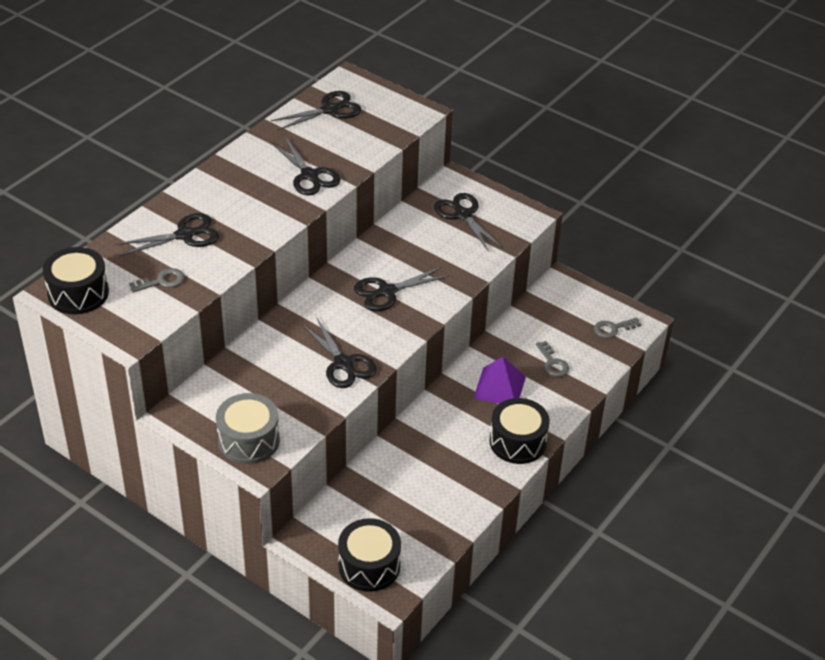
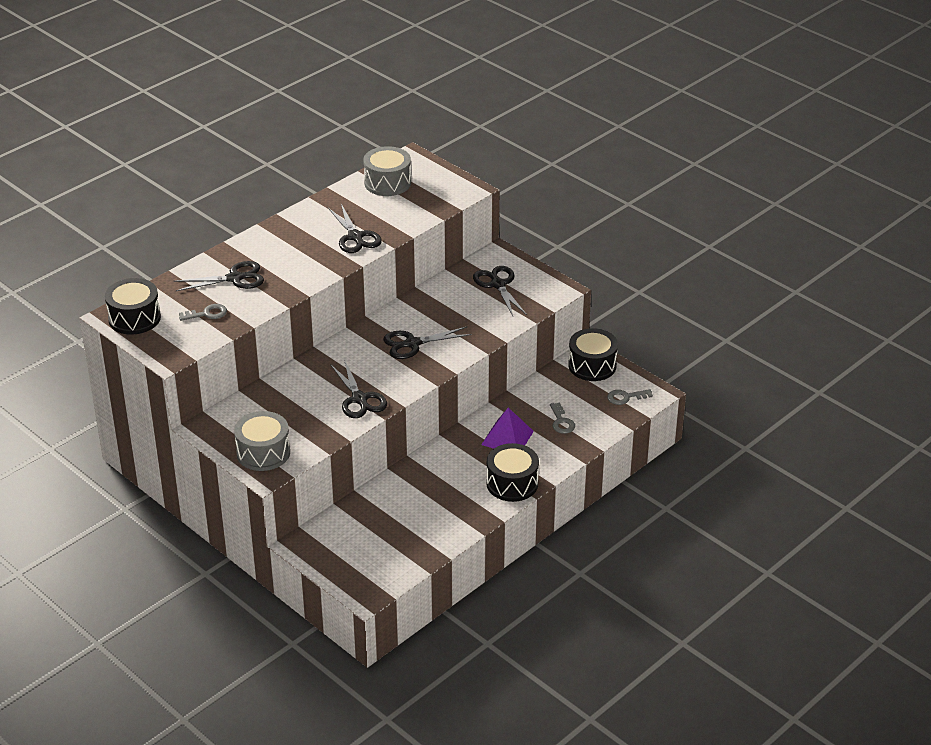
camera: 10 degrees right, 5 degrees down
(330, 109) = (387, 183): black scissors -> grey drum
(369, 566) = (355, 569): black drum -> black drum (592, 365)

